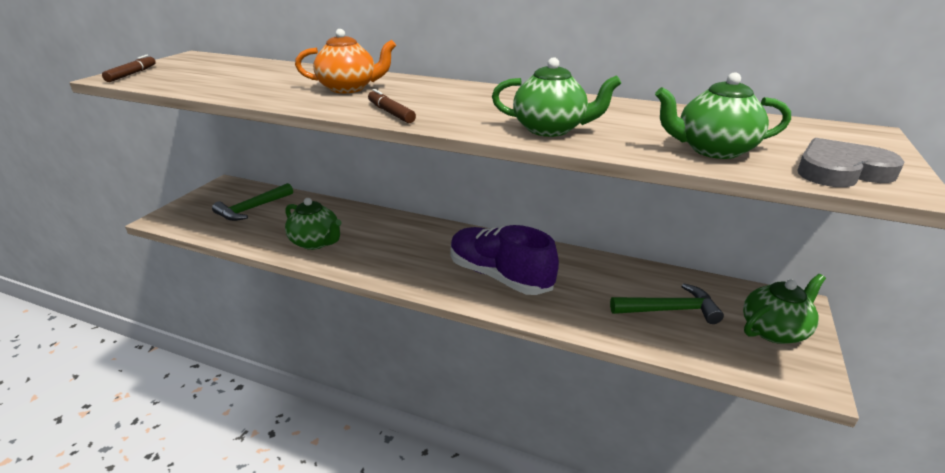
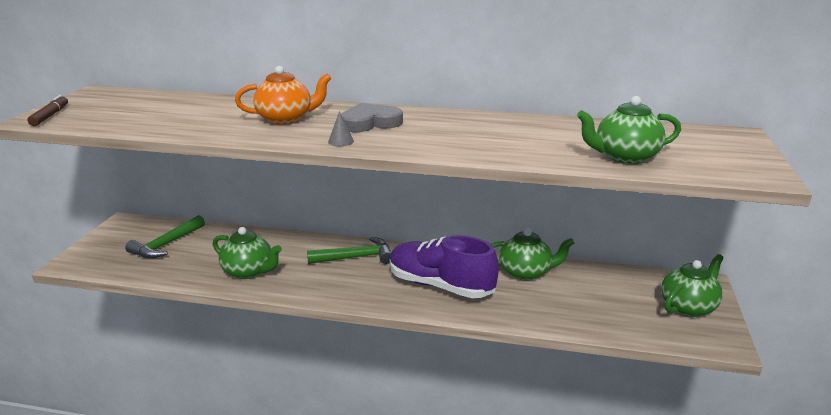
camera: 10 degrees left, 5 degrees down
(391, 113) = (341, 141): brown marker -> grey cone
(550, 129) = (488, 148): green teapot -> green teapot (525, 272)
(669, 310) = (599, 299): green hammer -> green hammer (356, 257)
(841, 171) = (722, 167): grey heart -> grey heart (370, 123)

